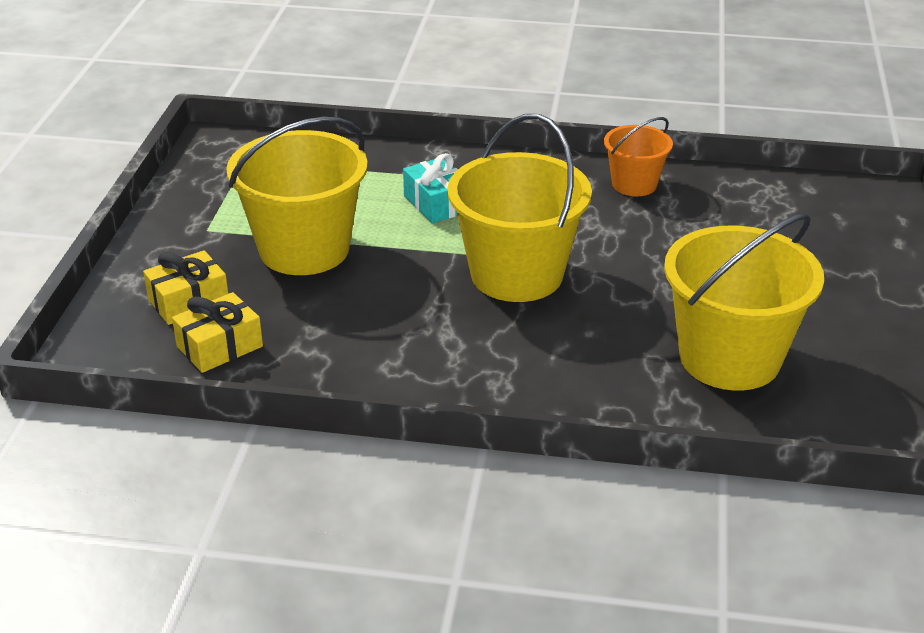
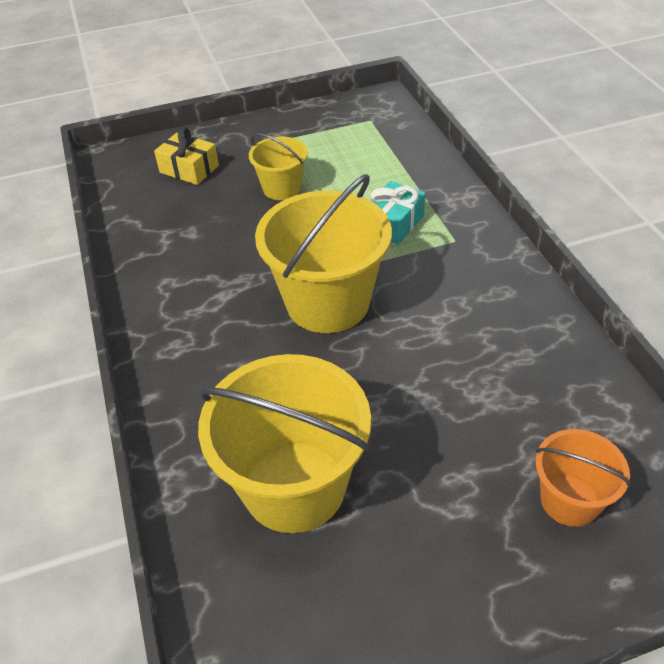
camera: 65 degrees right, 10 degrees up
(219, 346) = (148, 201): yellow gift -> none
(304, 249) = (282, 188): yellow bucket -> yellow bucket, size x0.54
(634, 184) = (531, 323): orange bucket -> orange bucket (569, 500)

